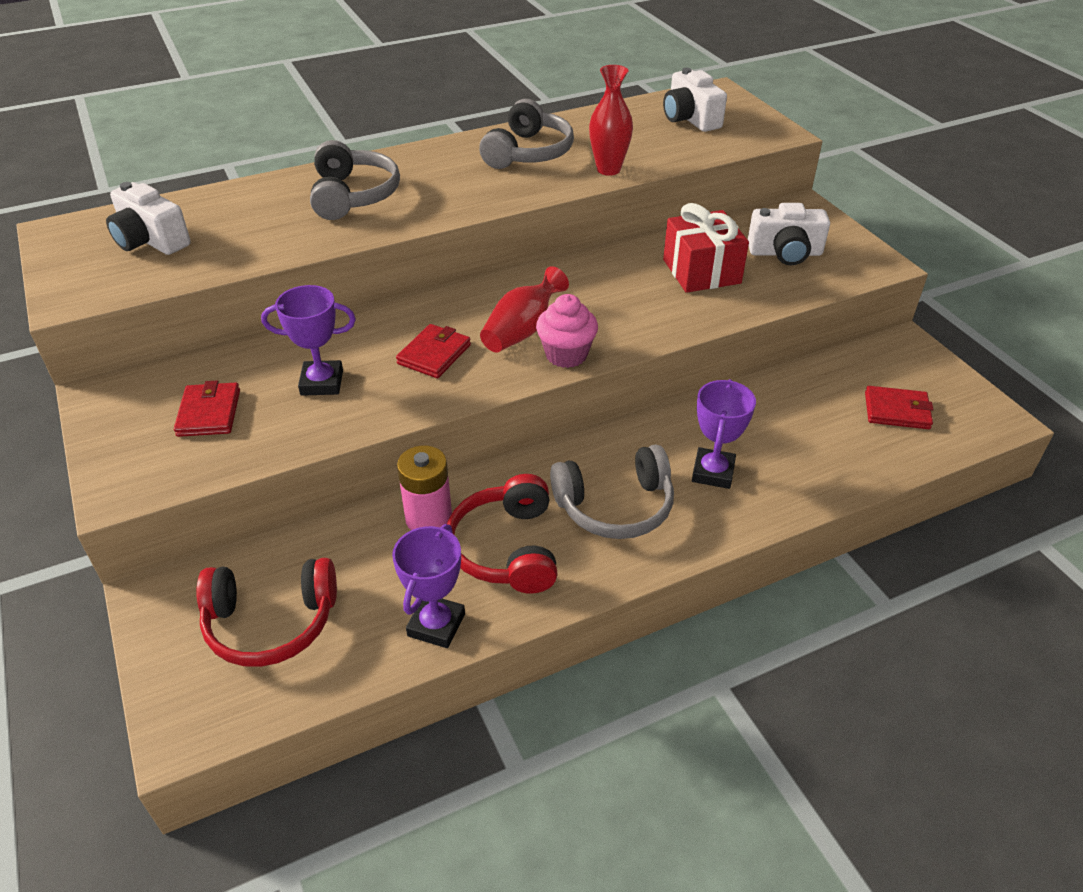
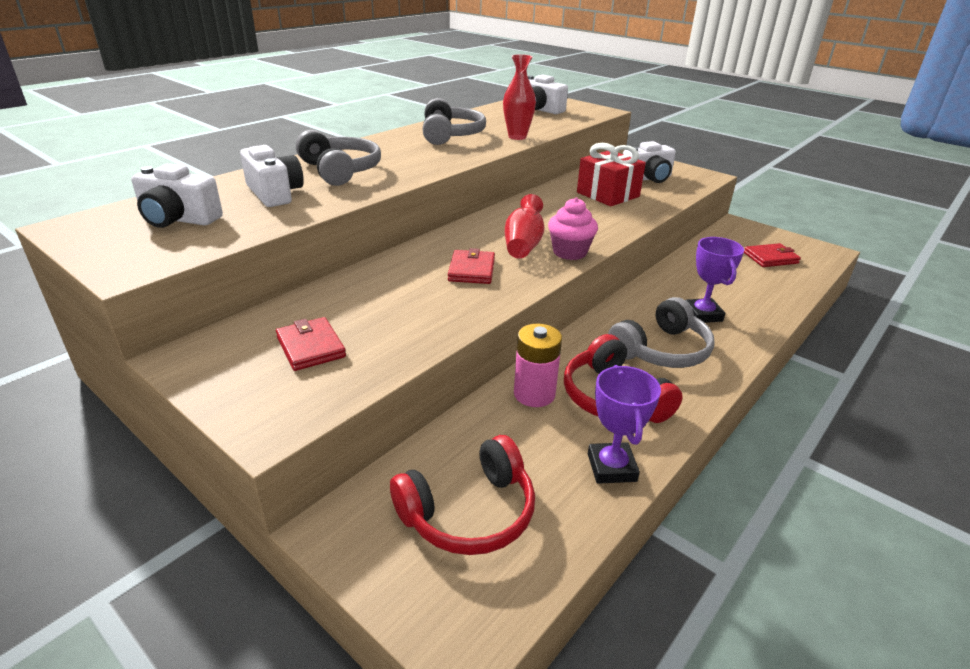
camera: 25 degrees left, 10 degrees down
(262, 220) = (275, 193): none -> white camera
(322, 383) = (396, 305): purple trophy -> none

